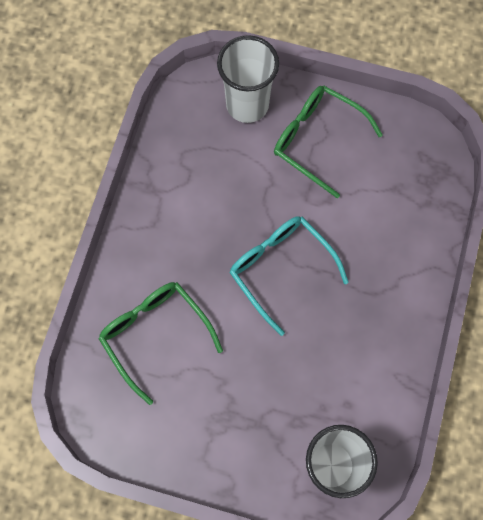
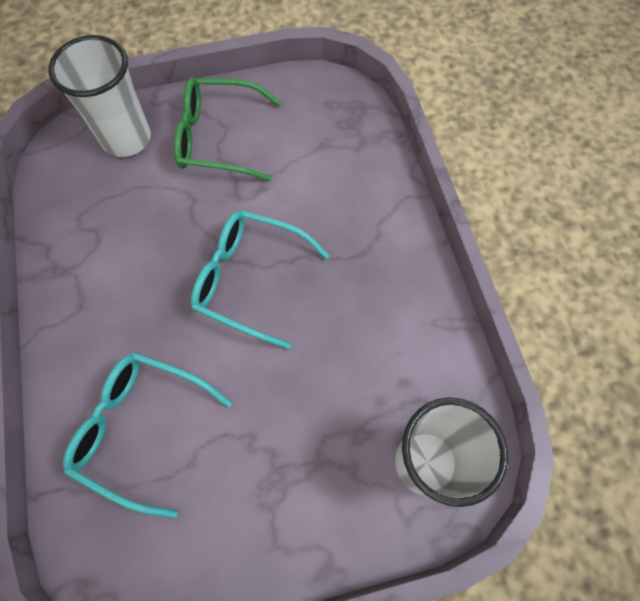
camera: 30 degrees left, 5 degrees down
(155, 334) = (141, 429): green glasses -> turquoise glasses

